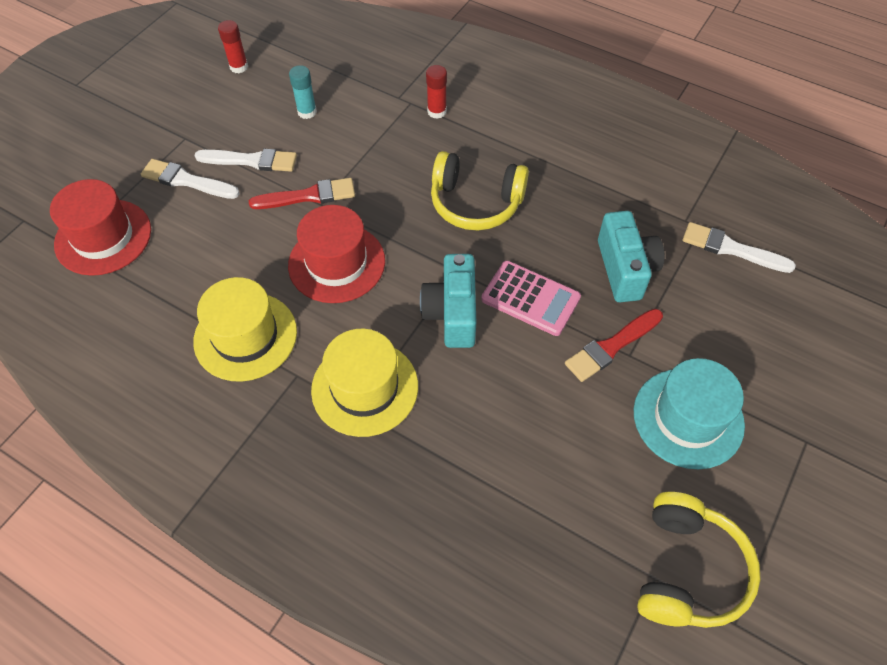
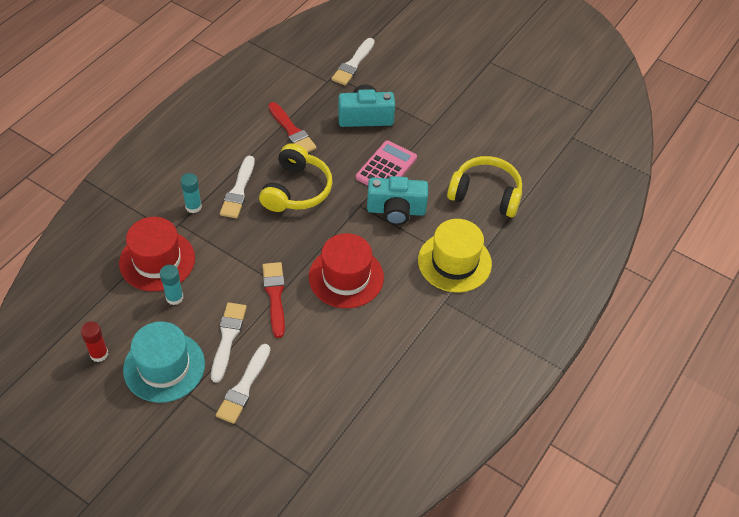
camera: 90 degrees left, 5 degrees down
(103, 237) = (302, 447): red hat -> red hat (157, 260)
(245, 336) = (410, 334): yellow hat -> none
(437, 111) = (193, 207): red glue stick -> turquoise glue stick
(466, 148) = (238, 191): none -> white brush
(611, 347) = (426, 133): red brush -> red brush (292, 131)
(688, 418) = (476, 106): turquoise hat -> turquoise hat (164, 367)
(688, 570) = (566, 123): yellow headphones -> yellow headphones (485, 194)

